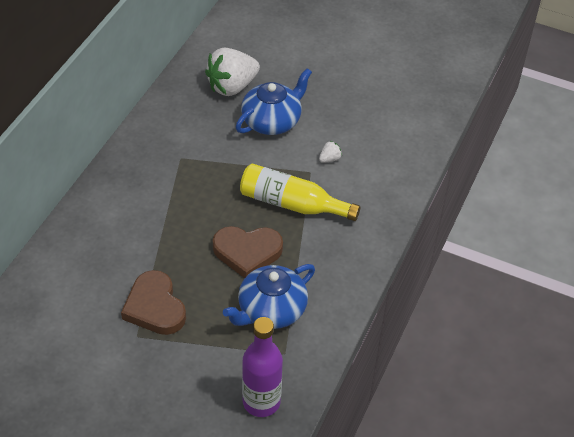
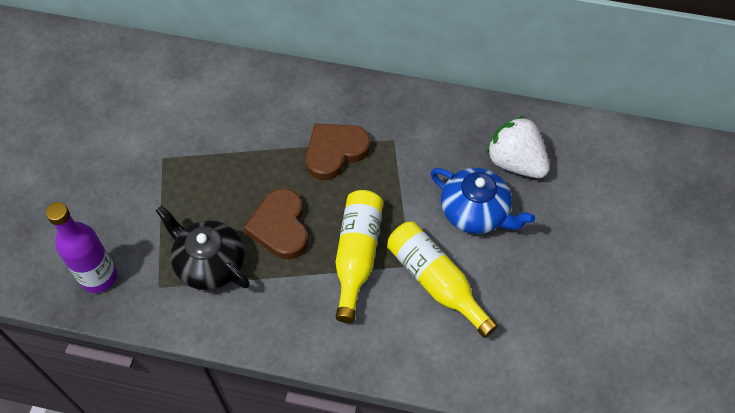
camera: 80 degrees right, 10 degrees up
(155, 307) = (197, 164): brown heart -> brown heart (335, 152)
(271, 310) = (209, 263): blue teapot -> black teapot
(329, 159) = (436, 281): white strawberry -> yellow bottle

